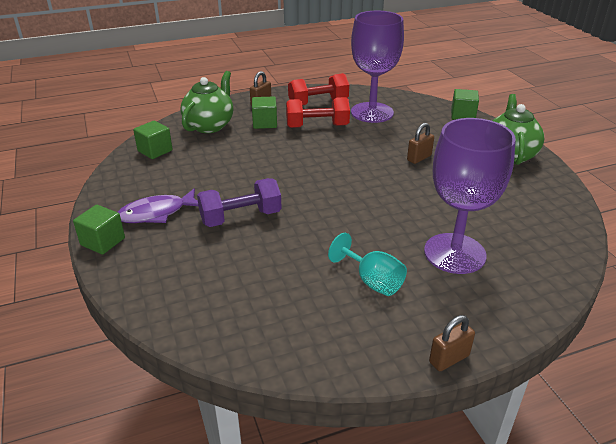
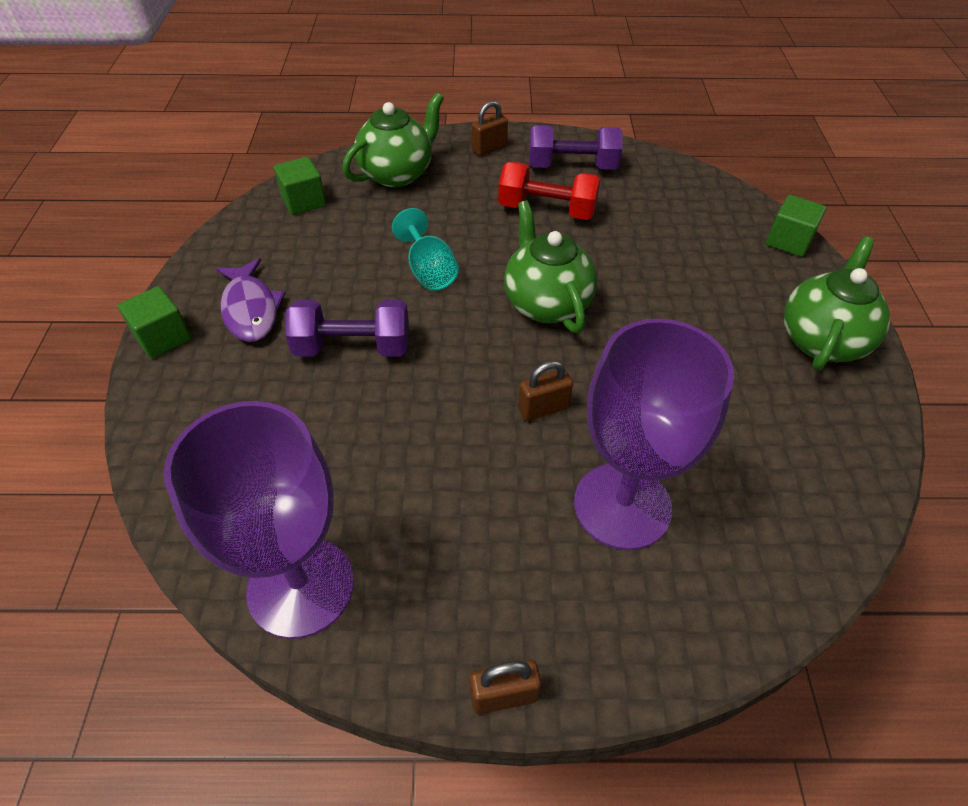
camera: 20 degrees right, 15 degrees up
(157, 213) = (250, 309): purple fish -> purple fish turned 105 degrees counterclockwise
(265, 123) = (475, 187): green cube -> none
(318, 103) = (572, 167): red dumbbell -> purple dumbbell
(347, 170) = (546, 303): none -> green teapot
(372, 112) = (644, 203): purple goblet -> purple goblet (301, 586)
(372, 281) = (471, 516): turquoise goblet -> turquoise goblet (429, 271)
(419, 158) = (669, 308): brown padlock -> brown padlock (543, 409)

